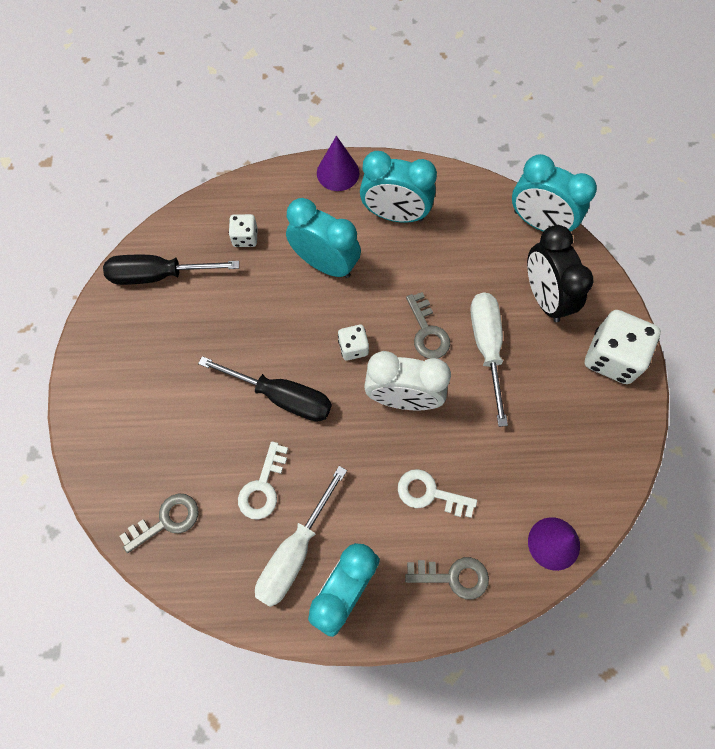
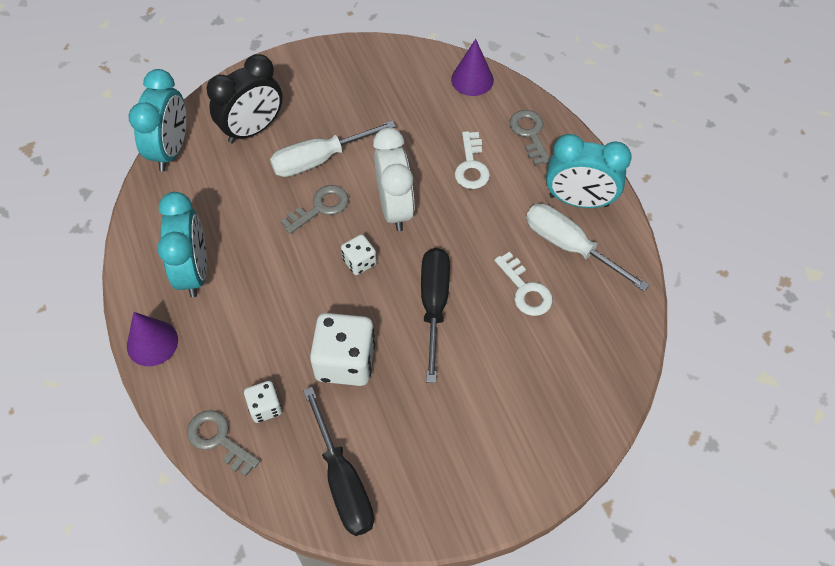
camera: 110 degrees left, 10 degrees down
(166, 520) = (594, 357): grey key -> grey key (218, 439)
(263, 487) = (525, 290): white key -> white key turned 60 degrees clockwise
(294, 553) = (569, 246): white screwdriver -> white screwdriver turned 150 degrees counterclockwise
(325, 264) = (274, 317): turquoise clock -> none
(612, 357) = (296, 73): white dice -> white dice (345, 362)

